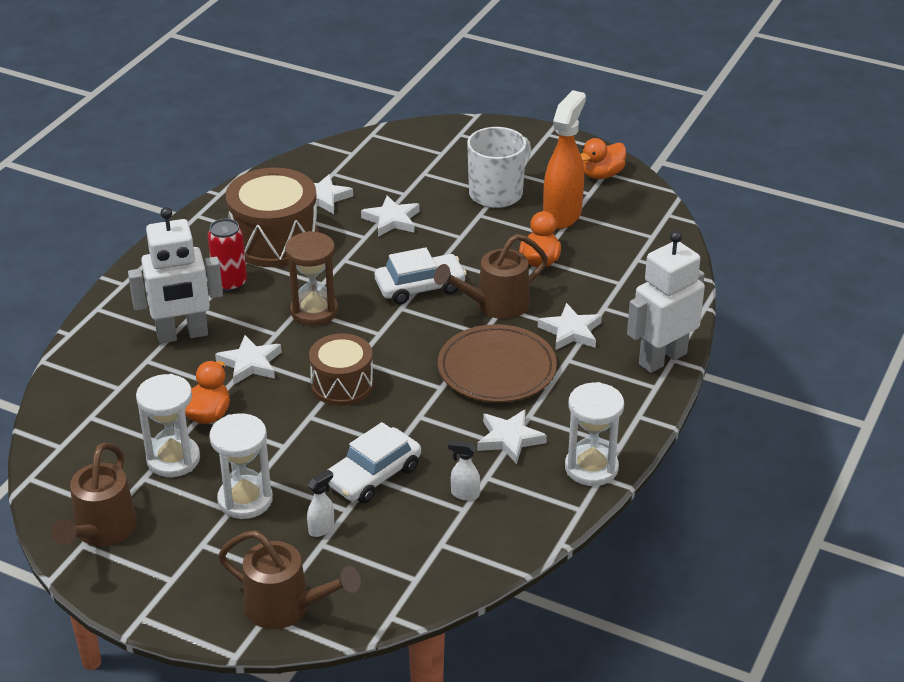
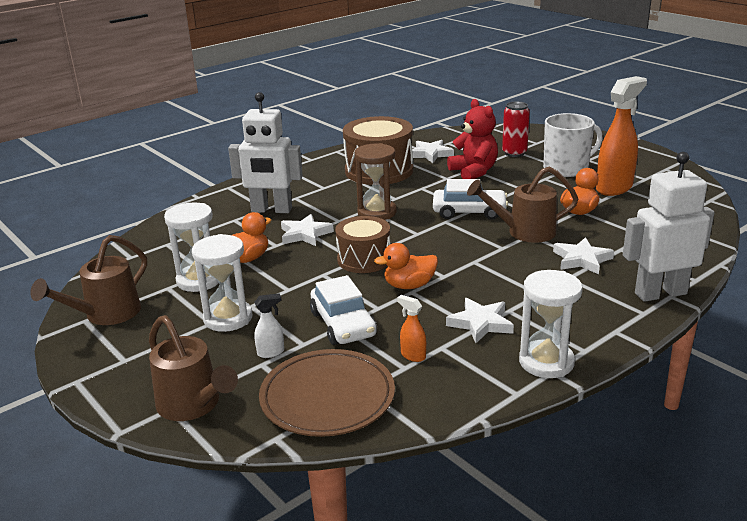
camera: 25 degrees right, 10 degrees down
(230, 283) = (329, 188): red can -> red can (514, 153)
(373, 475) = (343, 324): white car -> white car turned 90 degrees counterclockwise
(392, 220) = (474, 172): white star -> red teddy bear
(464, 494) = (412, 356): white spray bottle -> orange spray bottle
(497, 369) = (500, 273): brown plate -> brown plate (327, 397)
(602, 175) = (661, 169): orange duck -> orange duck (409, 285)

